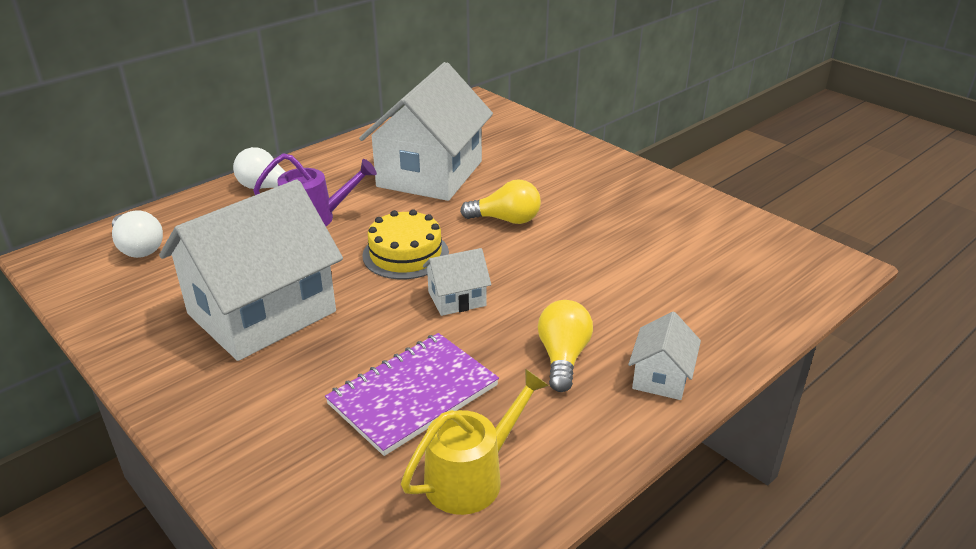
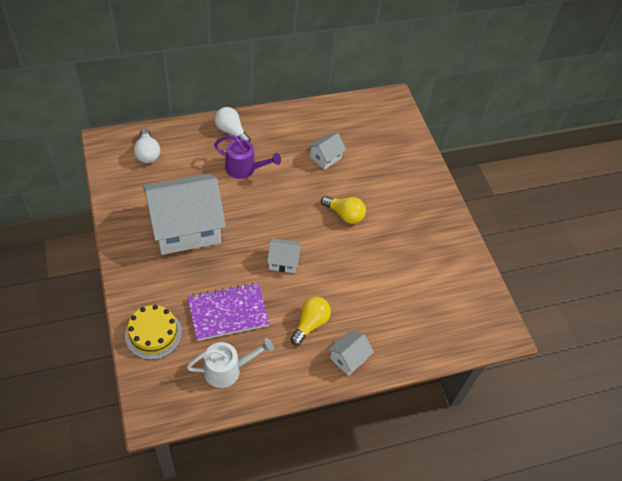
camera: 20 degrees right, 20 degrees up
(405, 254) = (276, 217): yellow cake -> yellow cake (153, 334)
(430, 174) = (325, 157): white house -> white house, size x0.44
(472, 476) = (228, 369): yellow watering can -> white watering can

